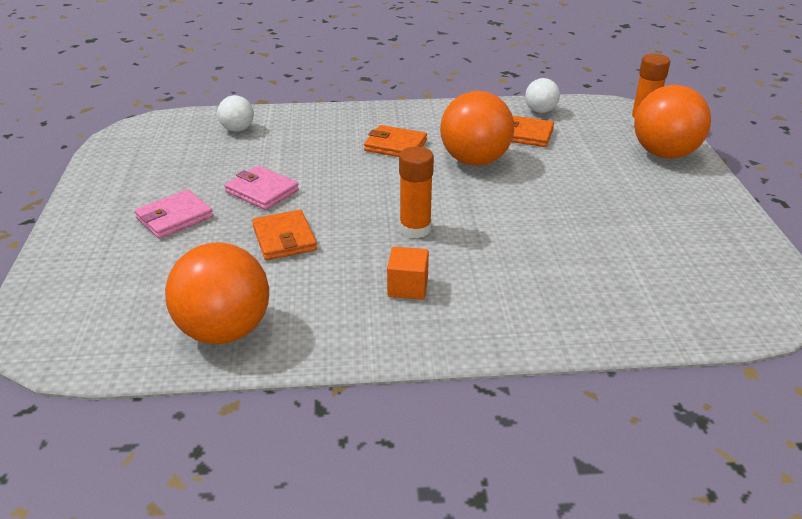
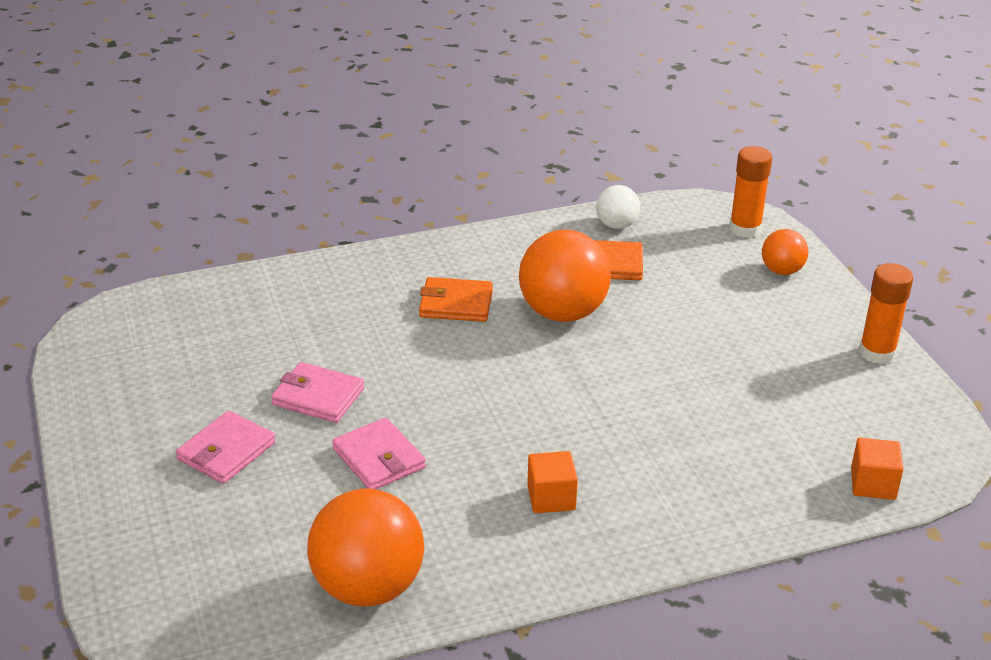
camera: 15 degrees left, 0 degrees up
(237, 129) = (237, 307): white ball -> none
(284, 238) = (379, 458): orange wallet -> pink wallet
(415, 229) = (529, 420): orange glue stick -> orange glue stick (877, 353)
(664, 154) = (781, 271): orange ball -> orange ball, size x0.53
(700, 320) = (873, 484): none -> orange cube

